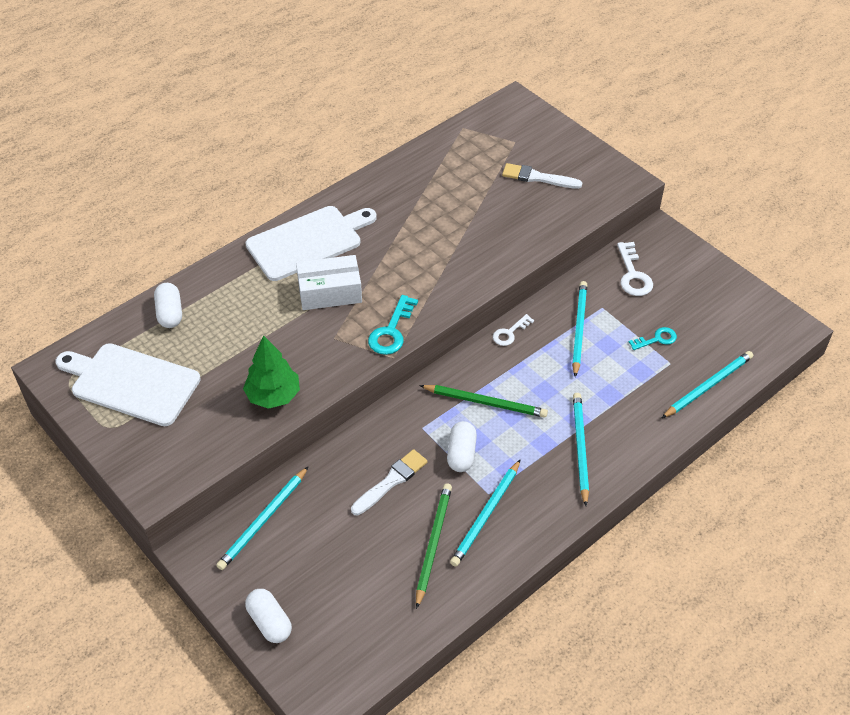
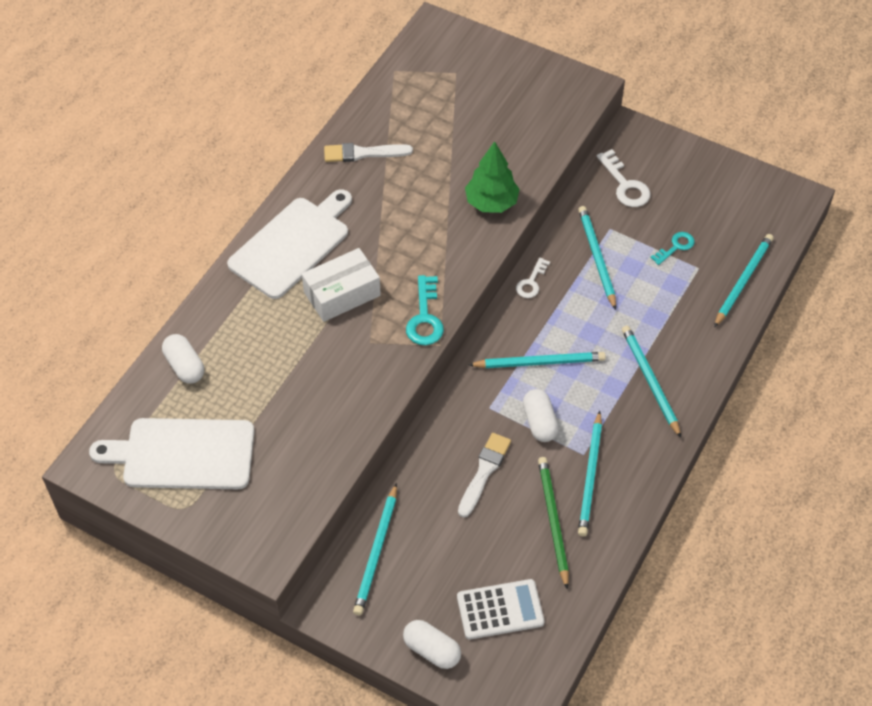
camera: 20 degrees left, 5 degrees up
(273, 395) = (338, 422): green tree -> green tree (491, 202)
(348, 607) = (500, 610): none -> white calculator
(485, 402) = (539, 362): green pencil -> turquoise pencil
(537, 177) = (496, 107): white brush -> white brush (363, 153)

